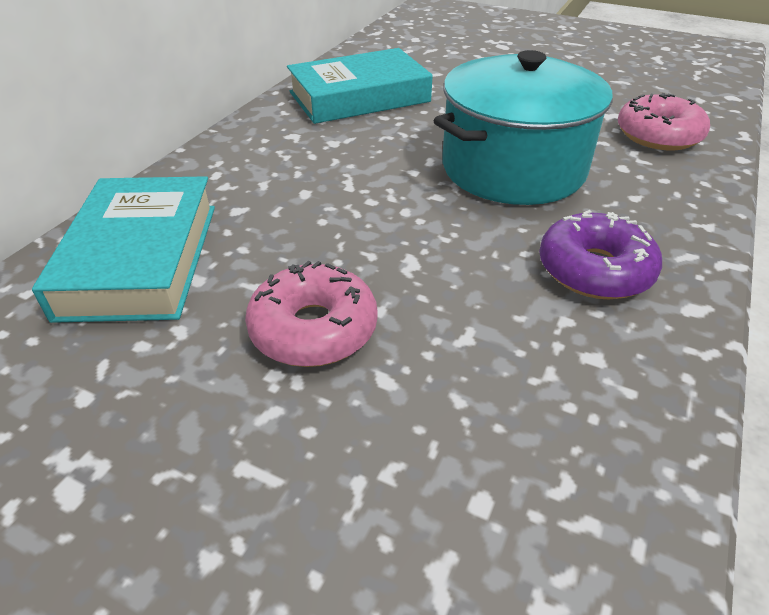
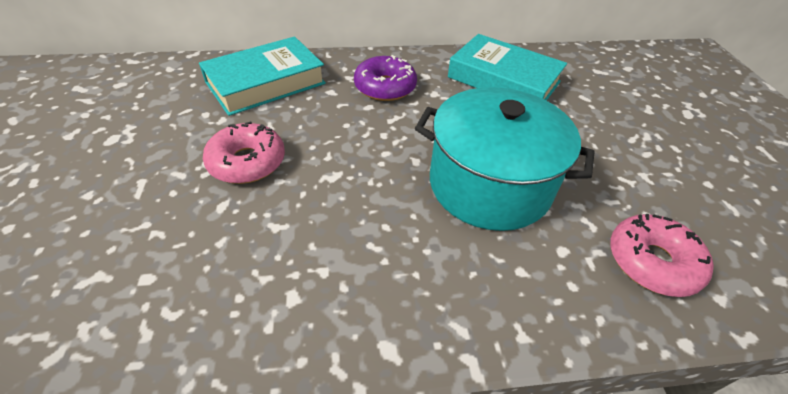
camera: 55 degrees right, 5 degrees up
(594, 270) = (393, 271): purple donut -> purple donut (385, 87)

